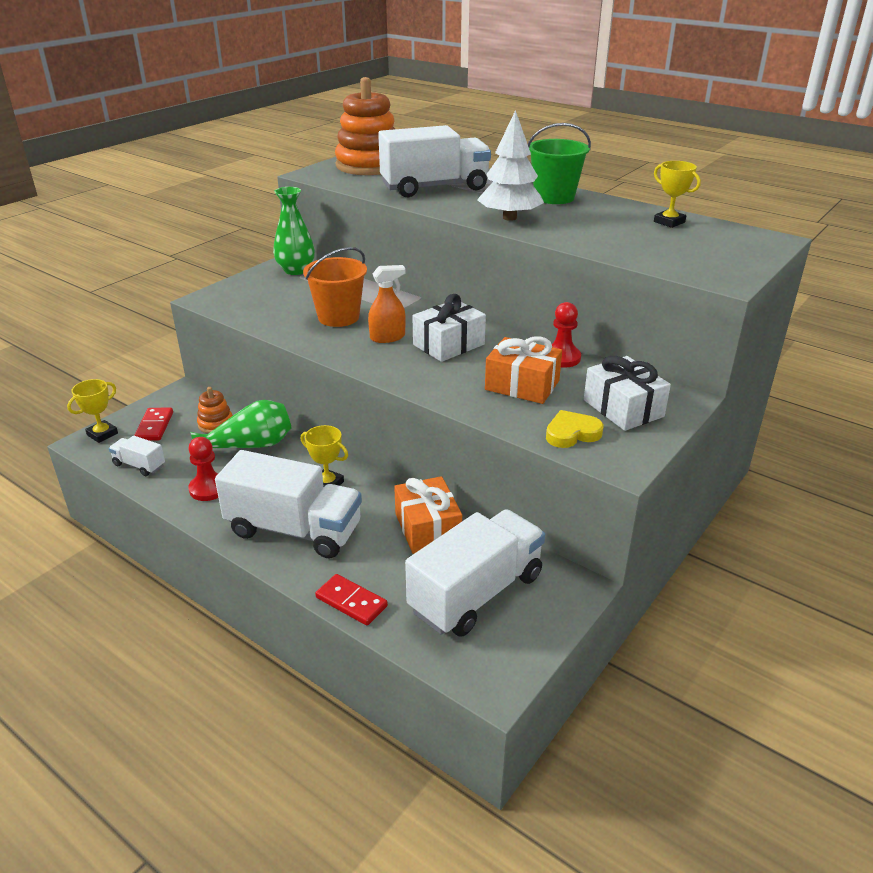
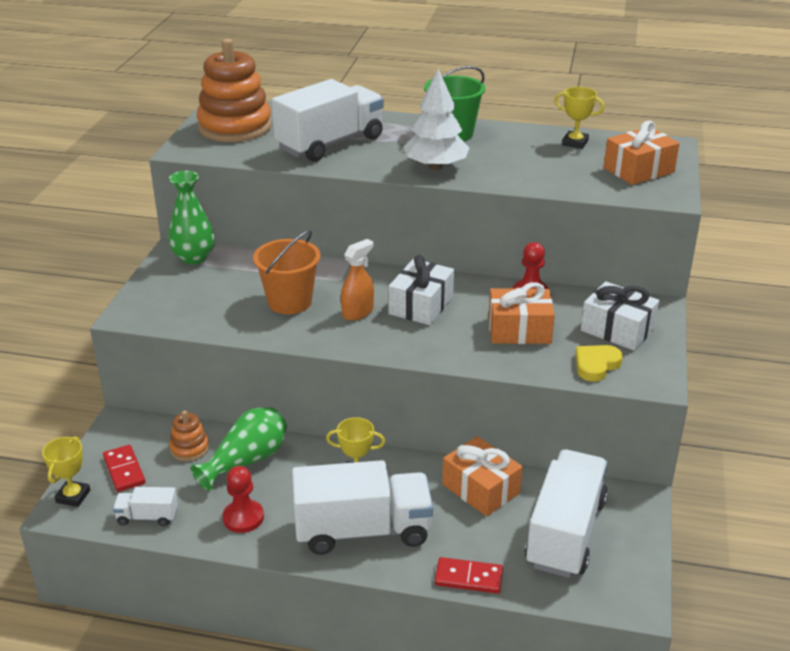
camera: 25 degrees left, 0 degrees up
(715, 253) = (638, 170): none -> orange gift

